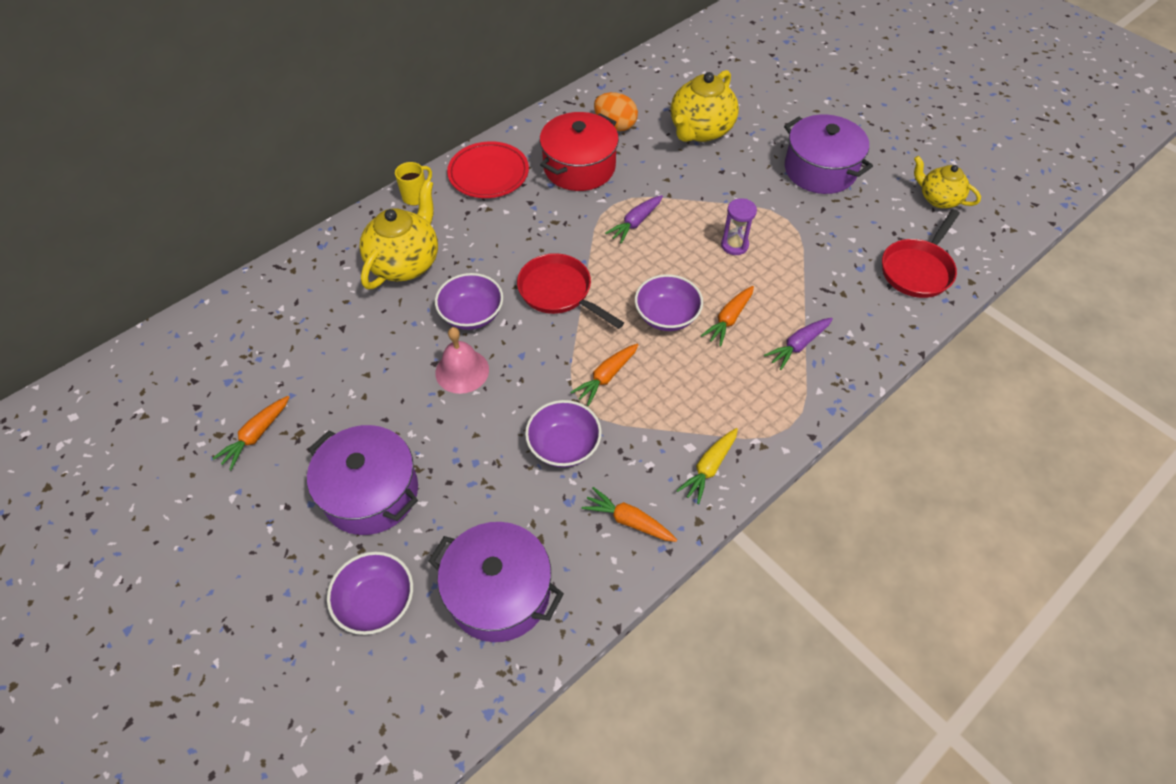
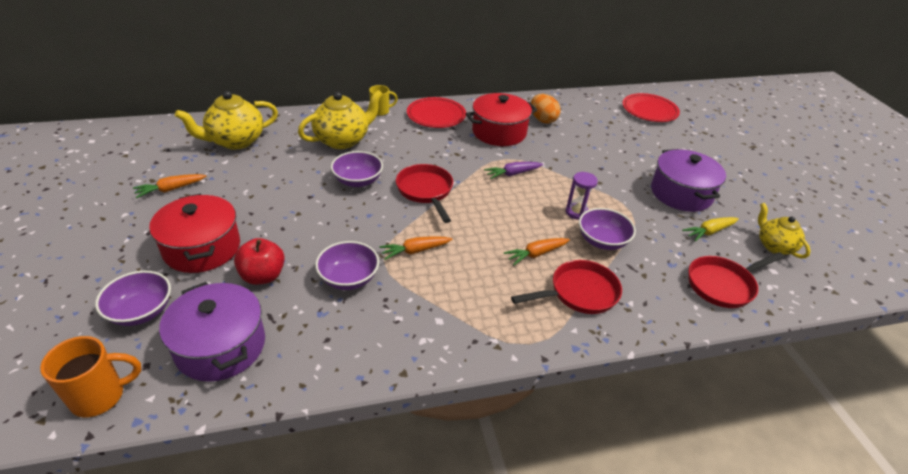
camera: 25 degrees right, 15 degrees down
(371, 492) = (202, 248): purple pot -> red pot
(426, 711) = (100, 396): none -> orange mug
(462, 371) = (322, 207): pink bell -> none
(471, 491) = (263, 276): none -> red apple
(628, 520) = (351, 346): orange carrot -> none
(666, 316) = (490, 233): purple bowl -> purple bowl (602, 241)
(700, 130) = (602, 141): yellow teapot -> yellow teapot (235, 141)
(709, 468) = (442, 341): yellow carrot -> yellow carrot (709, 232)
(722, 60) = (649, 111): none -> red plate
(798, 346) = (579, 293): purple carrot -> red pan

